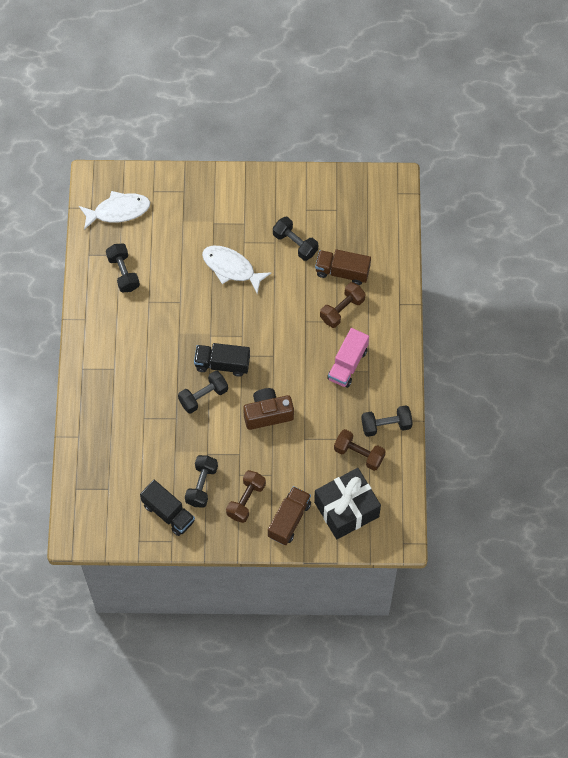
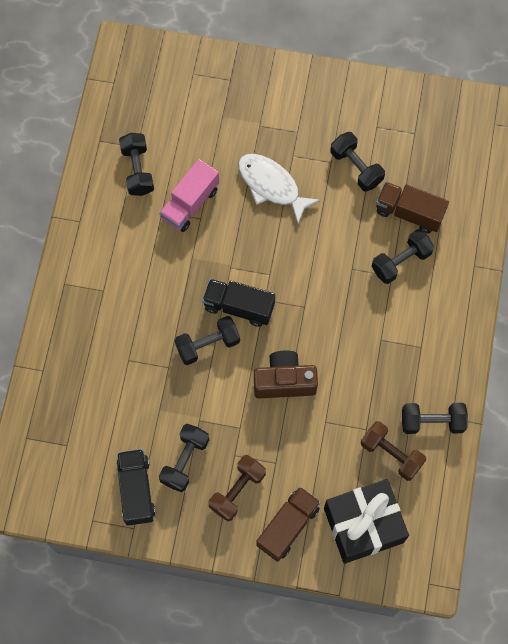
camera: 10 degrees right, 5 degrees up
(118, 211) = (146, 91): white fish -> none
(168, 513) = (136, 490): black truck -> black truck turned 150 degrees counterclockwise
(342, 310) = (401, 261): brown dumbbell -> black dumbbell
(347, 364) = (396, 333): pink truck -> pink truck (190, 203)

